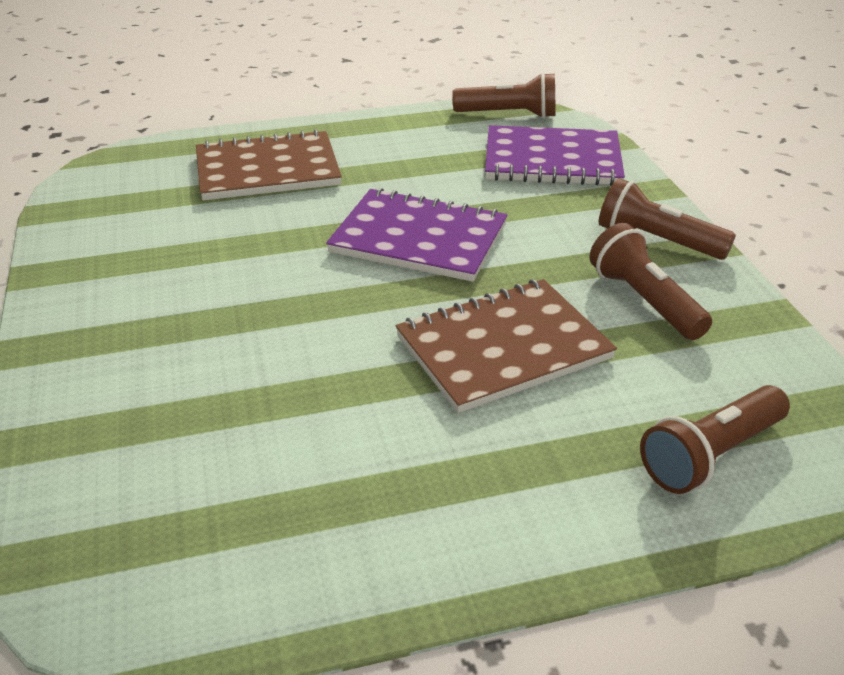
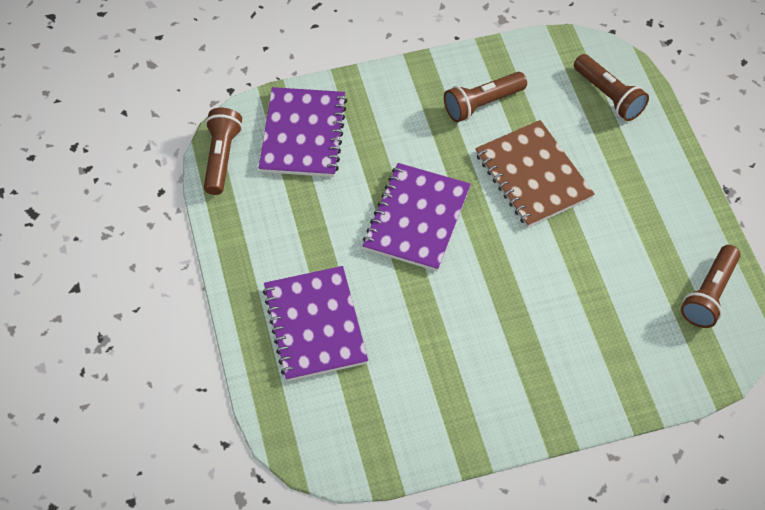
camera: 90 degrees left, 20 degrees up
(267, 170) = (315, 325): brown notebook -> purple notebook
(656, 241) = (416, 88): brown flashlight -> brown flashlight (709, 295)

